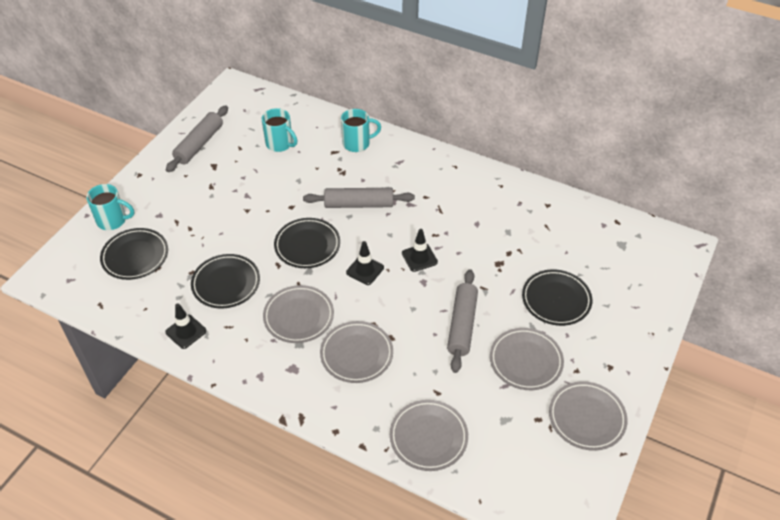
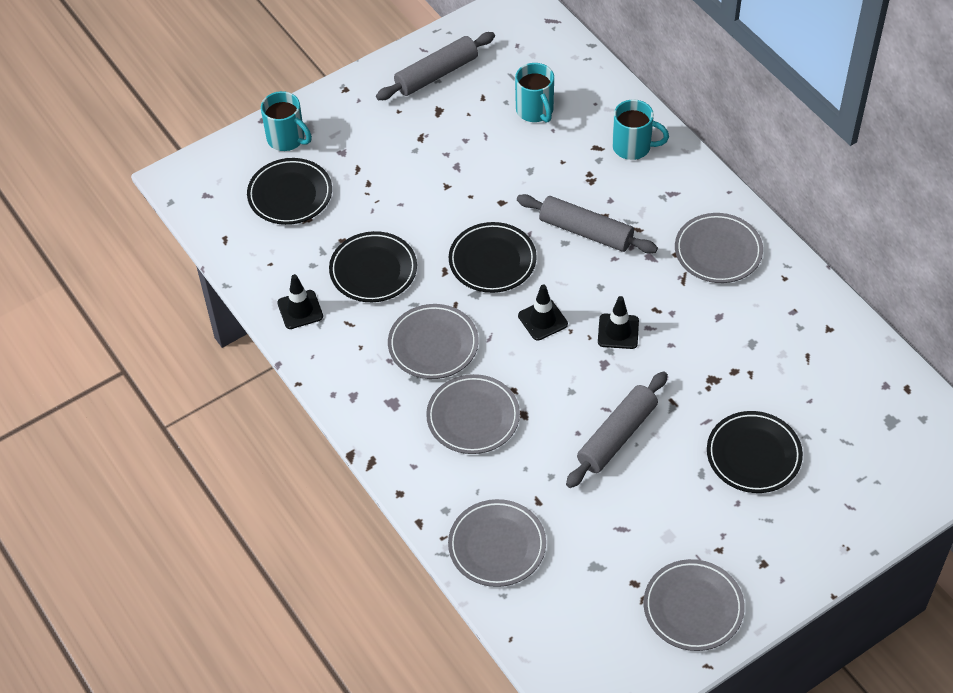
camera: 30 degrees right, 5 degrees up
(525, 361) = (665, 511): grey plate -> grey plate (718, 251)

